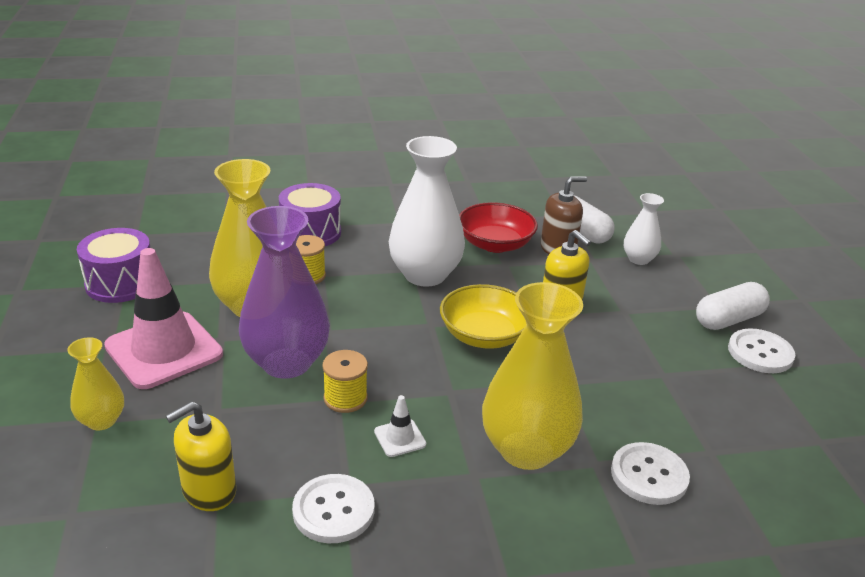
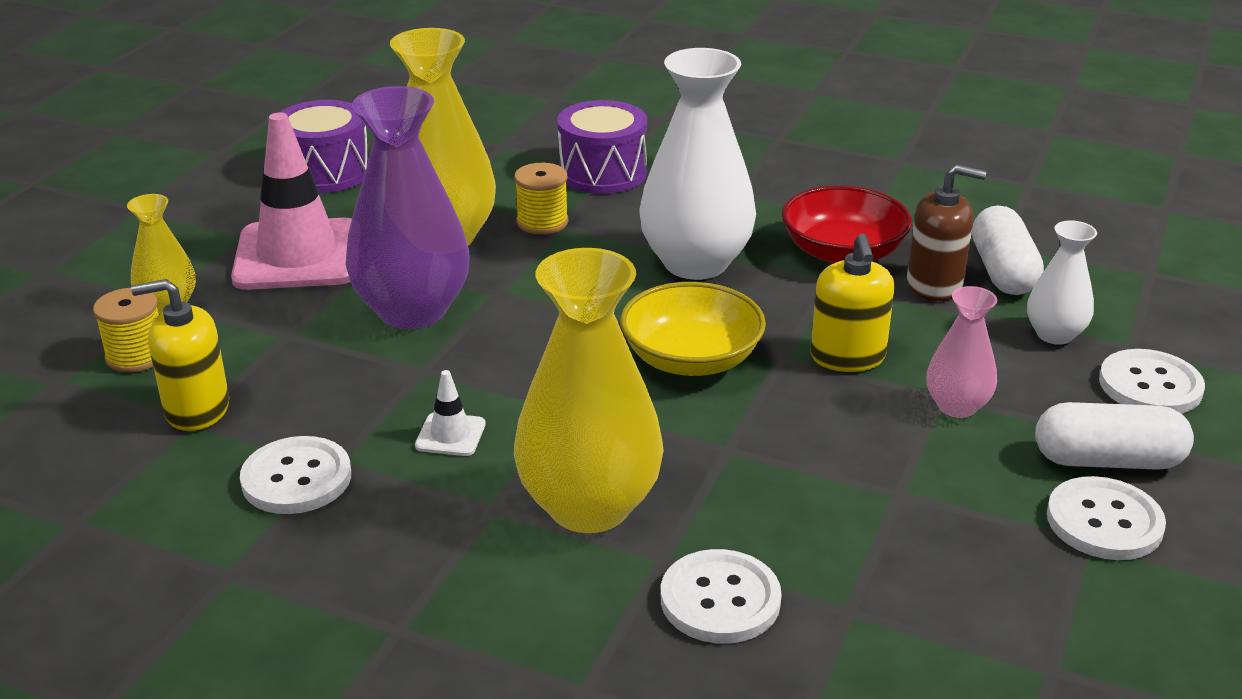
camera: 35 degrees right, 0 degrees up
(345, 398) = (436, 371): yellow spool -> yellow spool (136, 356)
(638, 315) = (957, 406): none -> pink vase
(704, 273) = (1150, 385): none -> white button

